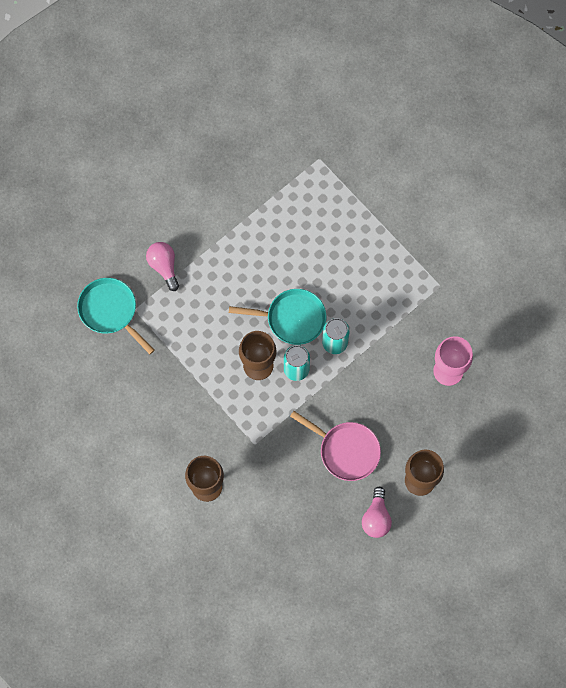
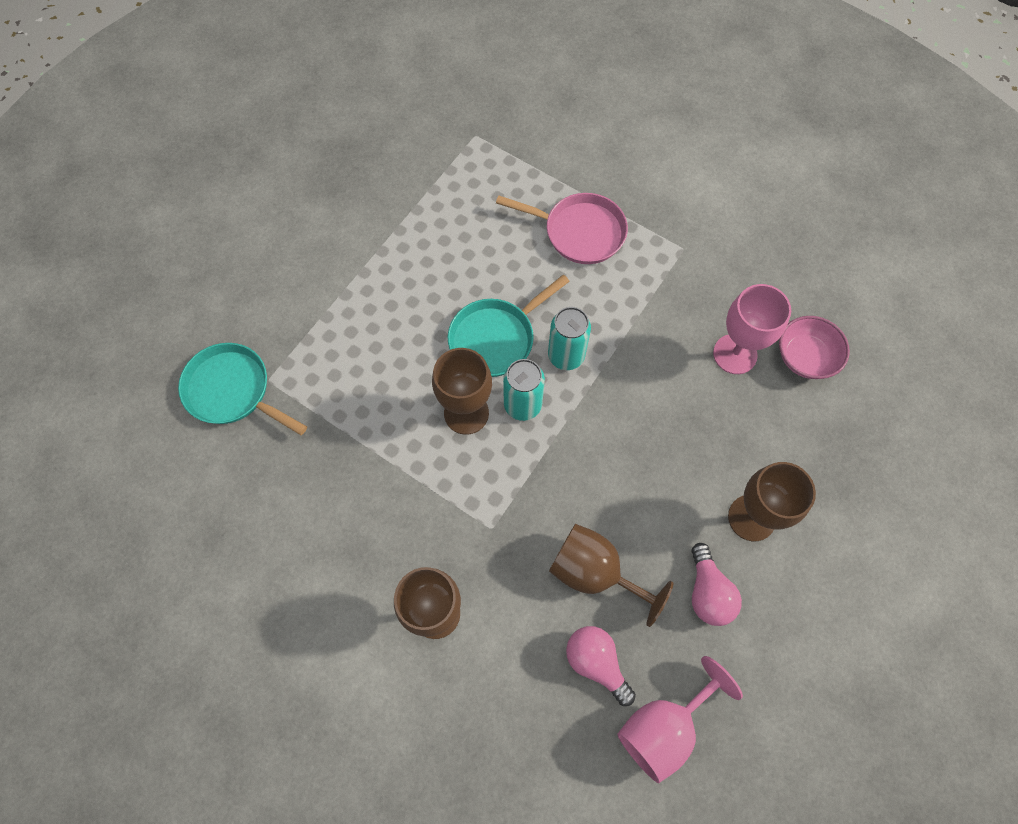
camera: 15 degrees left, 5 degrees down
(164, 266) = (298, 313): pink light bulb -> pink light bulb (596, 663)
(291, 318) = (496, 338): turquoise pan -> turquoise pan turned 150 degrees clockwise
(310, 488) = (594, 572): none -> brown goblet
(324, 586) = (663, 727): none -> pink goblet
(345, 450) = (629, 502): pink pan -> pink pan (579, 232)
(495, 385) = (805, 357): none -> pink bowl

